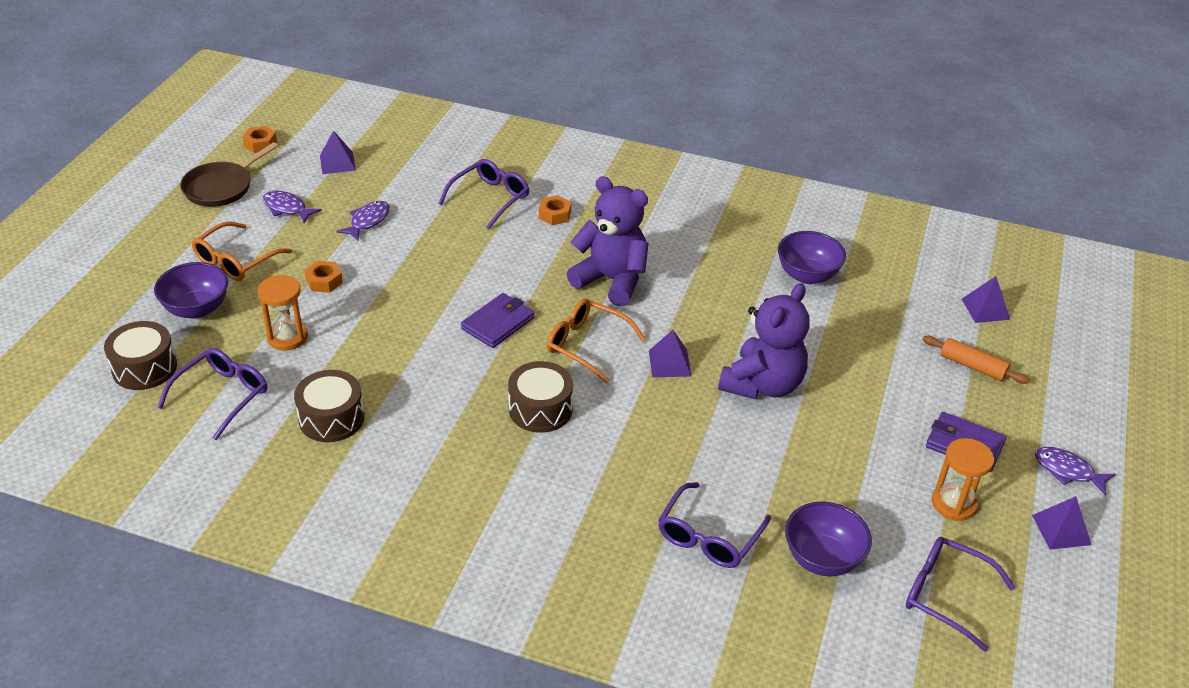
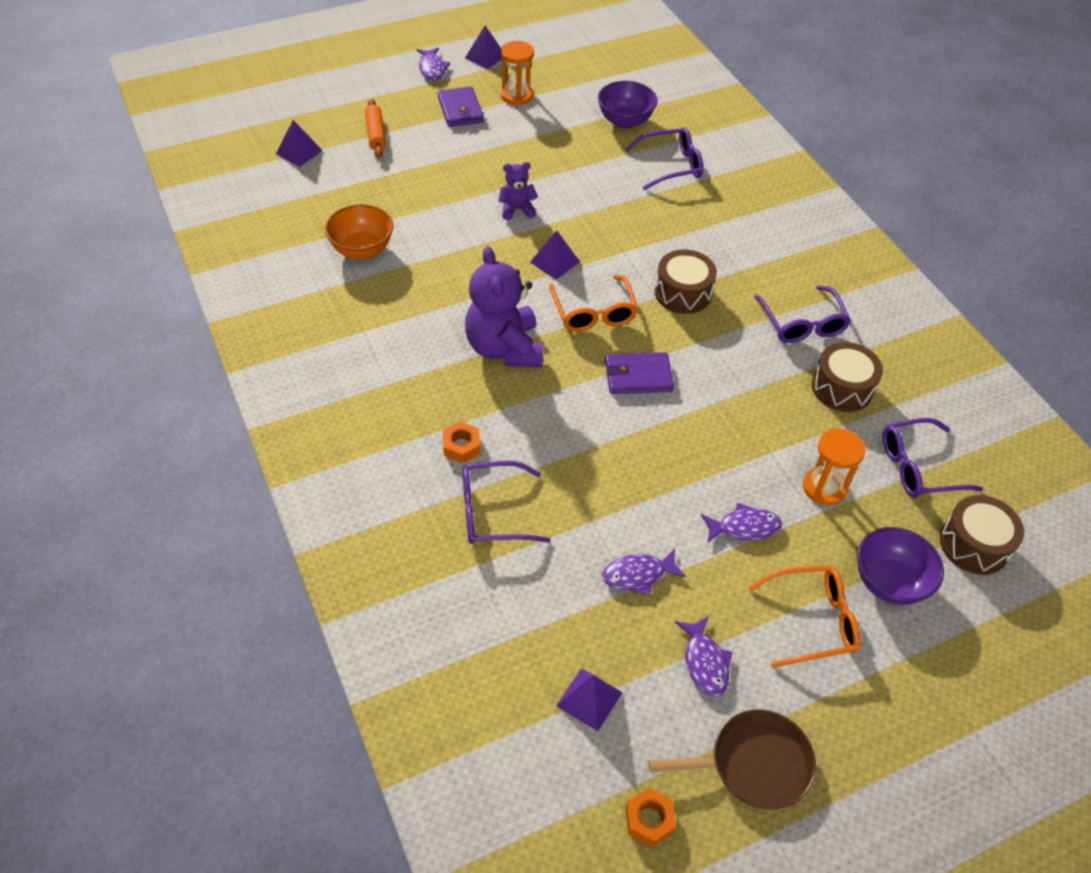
camera: 135 degrees left, 10 degrees up
(324, 281) = (744, 527): orange nut -> purple fish
(762, 385) = (517, 209): purple teddy bear -> purple teddy bear, size x0.51
(807, 275) = (362, 249): purple bowl -> orange bowl
(945, 595) = (588, 74): purple glasses -> purple glasses (802, 324)

